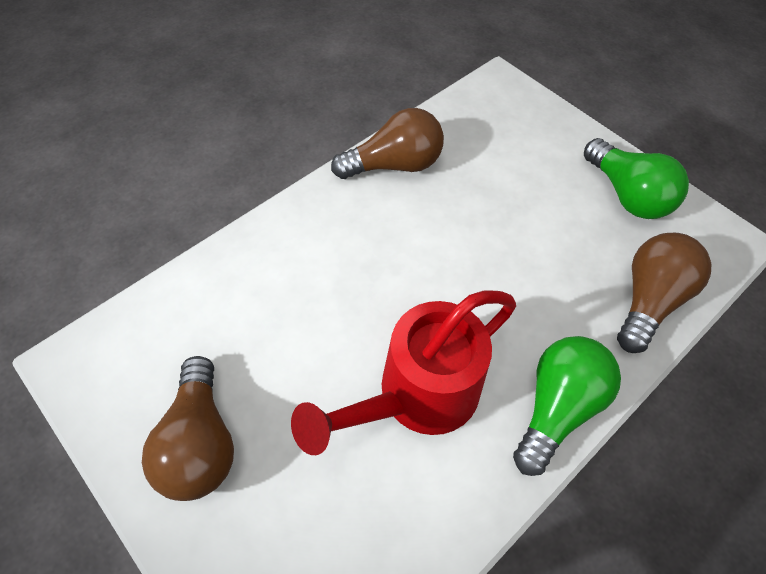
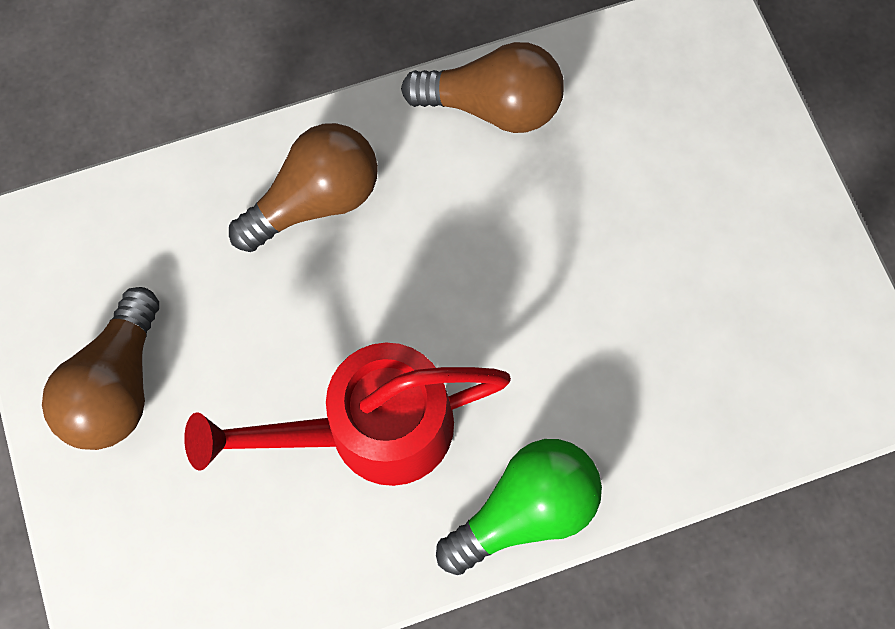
camera: 25 degrees right, 15 degrees up
(627, 195) = (787, 269): green light bulb -> none
(648, 300) = (720, 425): brown light bulb -> brown light bulb (316, 199)

